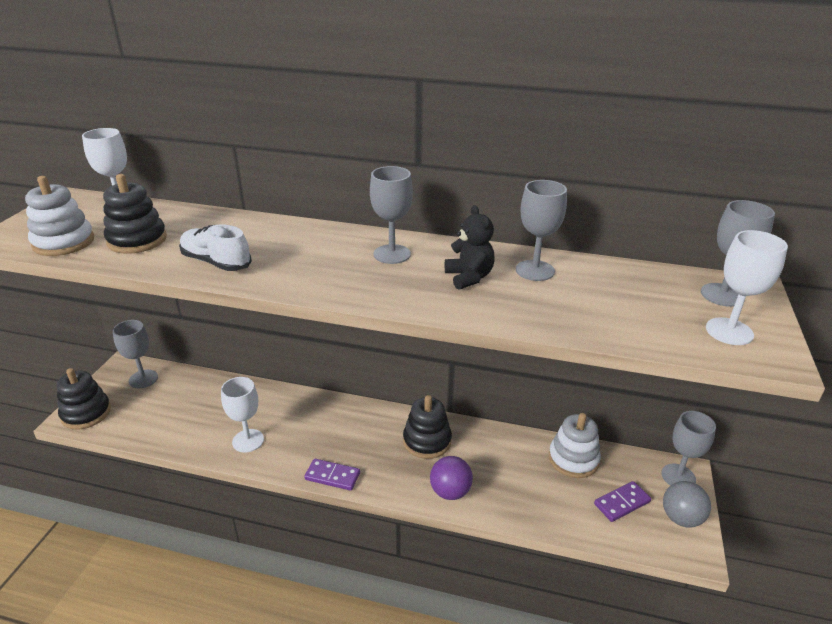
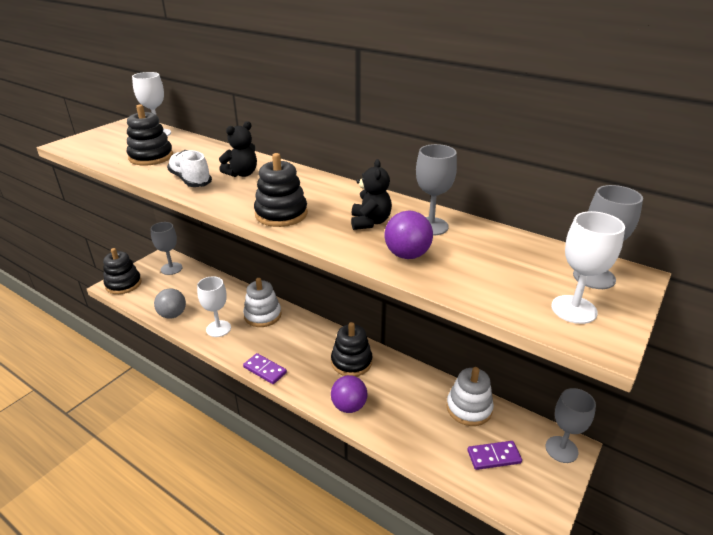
camera: 20 degrees right, 0 degrees up
(64, 242) = (104, 151): white stacking toy -> white stacking toy (262, 315)
(276, 244) = (242, 174): none -> black teddy bear
(363, 286) = (281, 214): none -> black stacking toy
(392, 254) = (322, 194): grey goblet -> none
(535, 307) = (407, 255): none -> purple ball
(681, 518) = (544, 485): grey ball -> grey ball (172, 315)

